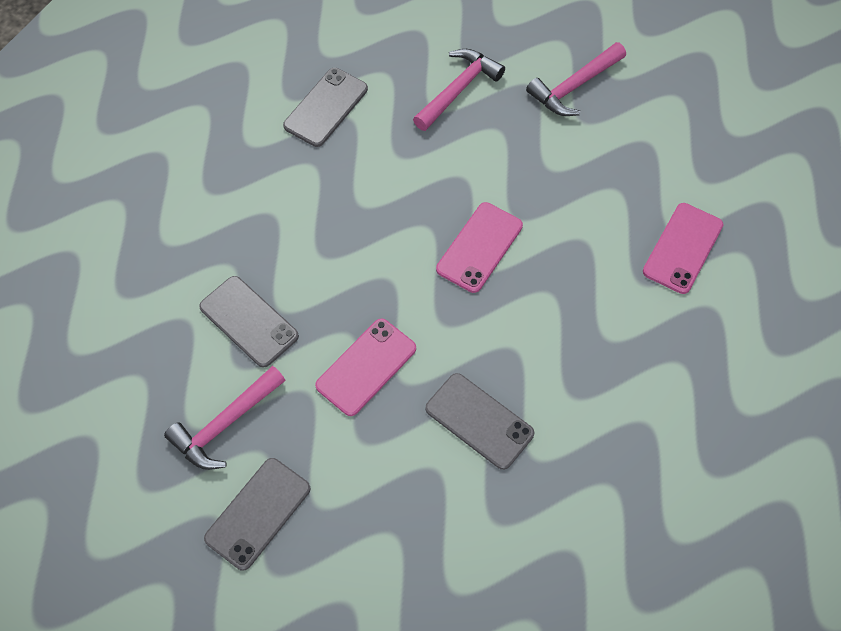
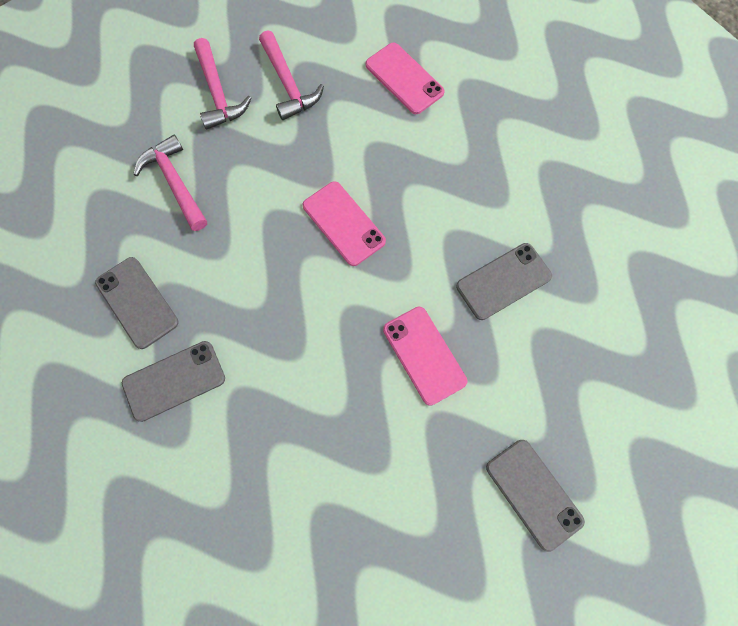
camera: 70 degrees left, 10 degrees up
(225, 424) = (438, 499): pink hammer -> pink hammer (288, 84)
(249, 321) = (341, 446): grey phone -> grey phone (174, 381)

